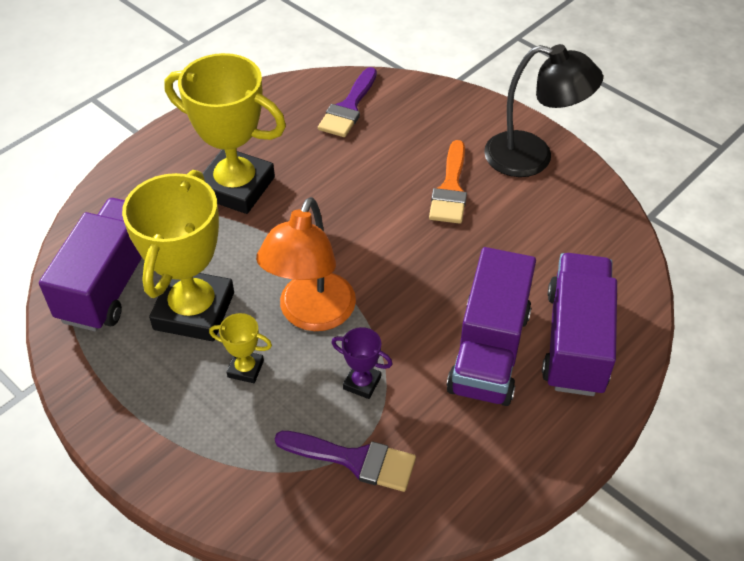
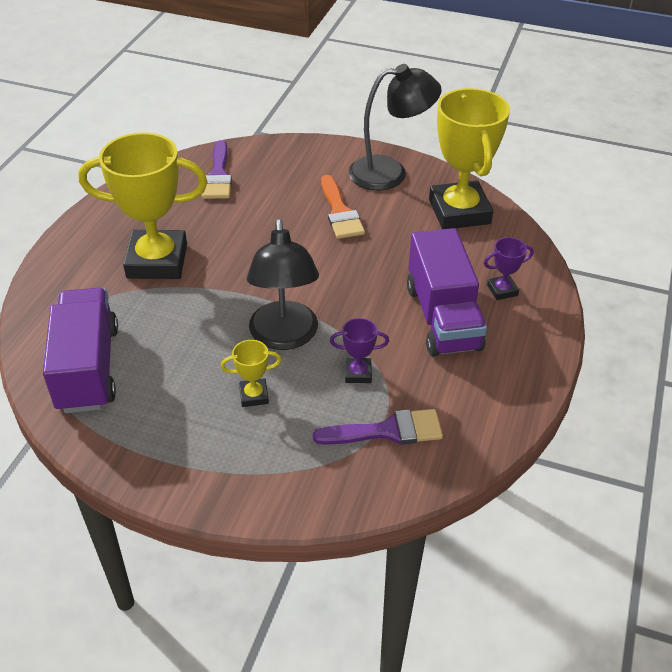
camera: 25 degrees left, 5 degrees down
(194, 311) = (179, 366): yellow trophy -> yellow trophy (459, 211)
(311, 315) = (284, 337): orange lamp -> black lamp
(575, 341) = (502, 290): purple truck -> purple trophy

